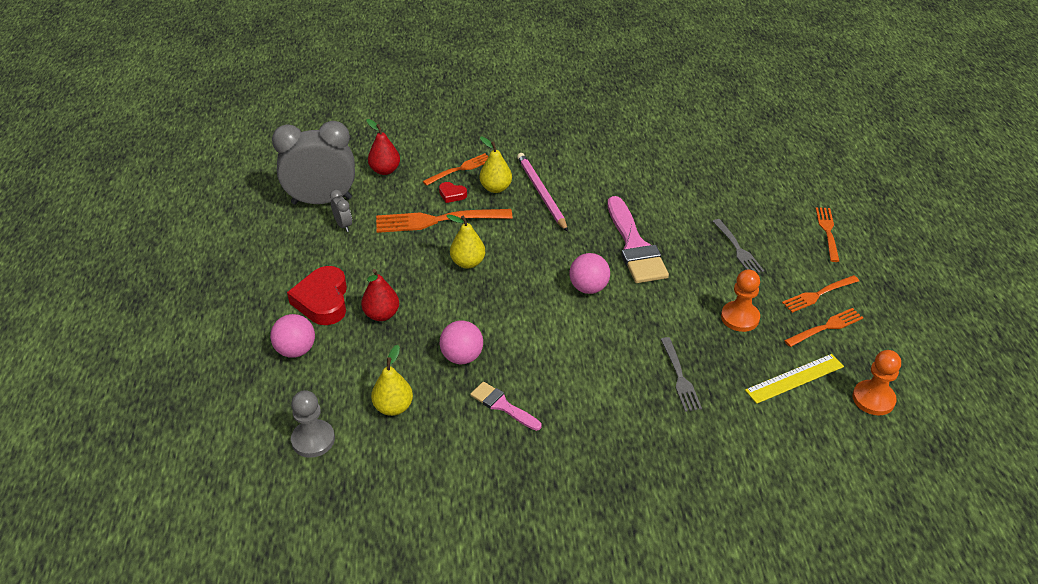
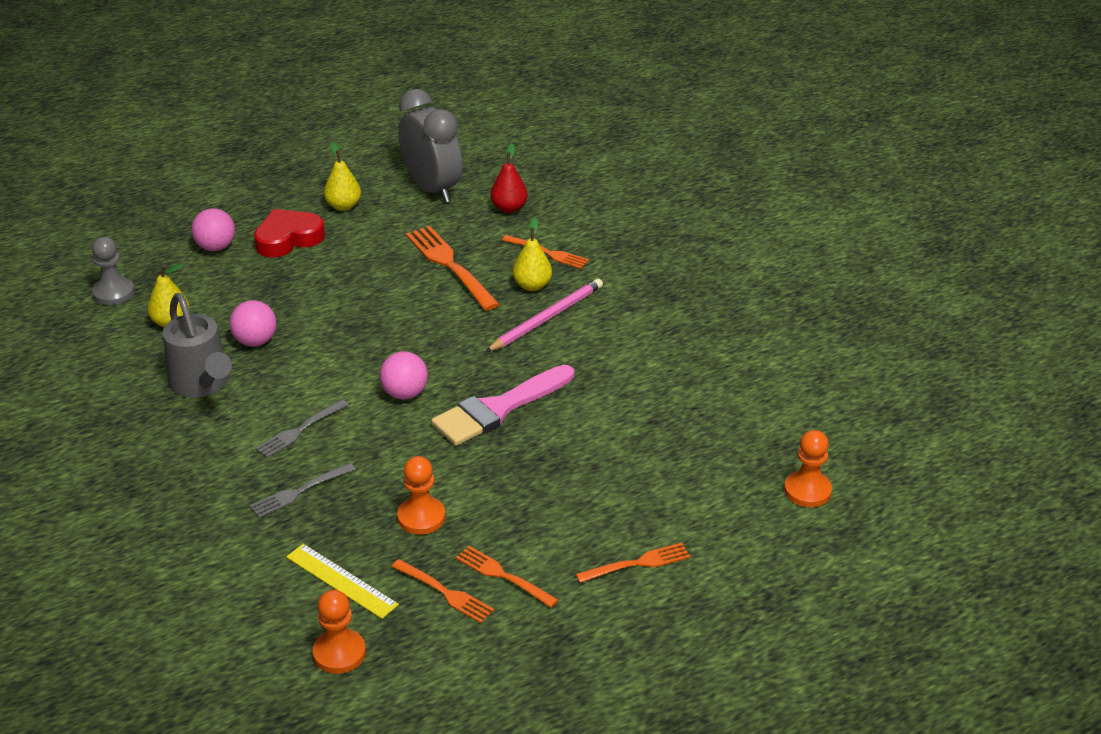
camera: 65 degrees right, 5 degrees down
(343, 225) = (403, 213): grey clock -> none
(382, 314) = (288, 277): red pear -> none
(452, 194) = (499, 261): red heart -> none
(468, 263) = (395, 304): yellow pear -> yellow pear (343, 206)
(502, 405) = (202, 384): pink brush -> grey watering can
(737, 249) = (547, 490): grey fork -> grey fork (300, 430)
(785, 145) = (807, 491): none -> orange pawn

